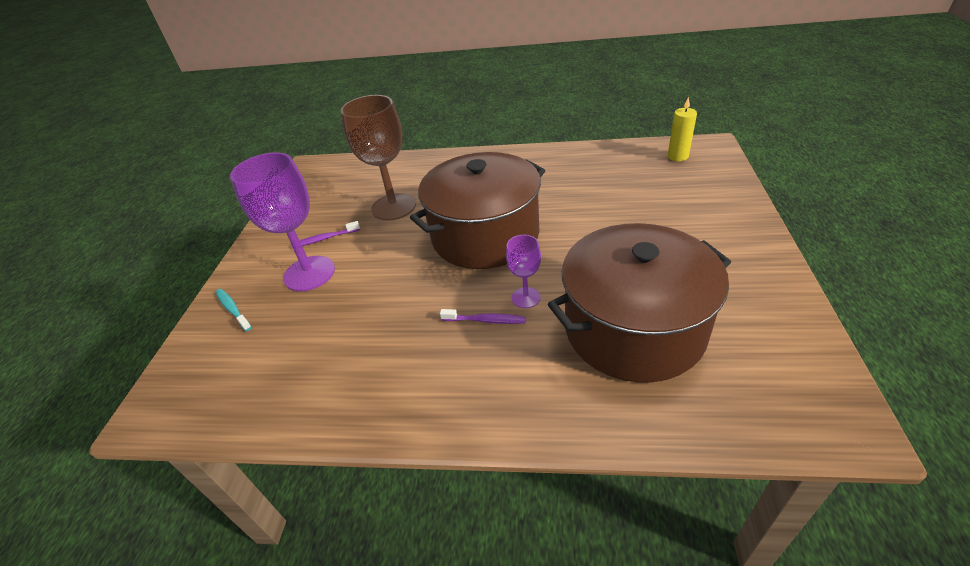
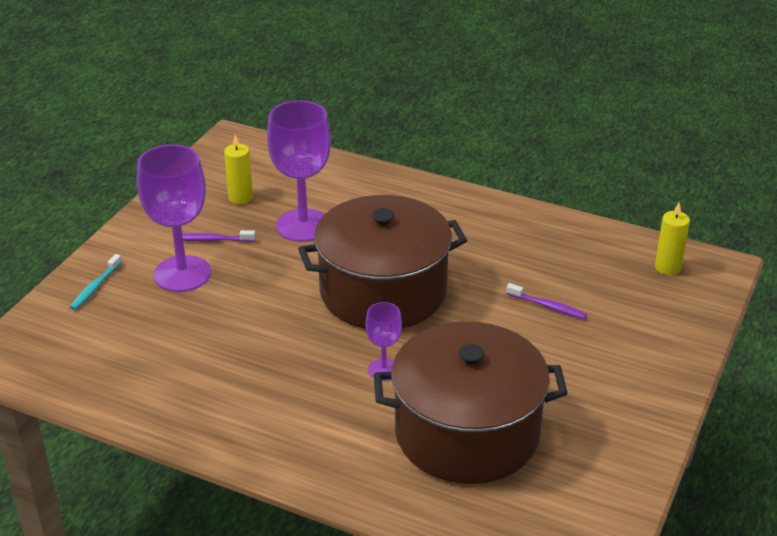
camera: 15 degrees right, 5 degrees down
(233, 309) = (95, 287): turquoise toothbrush -> turquoise toothbrush turned 135 degrees counterclockwise
(333, 202) = (240, 197): none -> yellow candle
(393, 207) = (303, 225): brown goblet -> purple goblet
(485, 320) = (331, 378): purple toothbrush -> purple toothbrush (548, 306)

